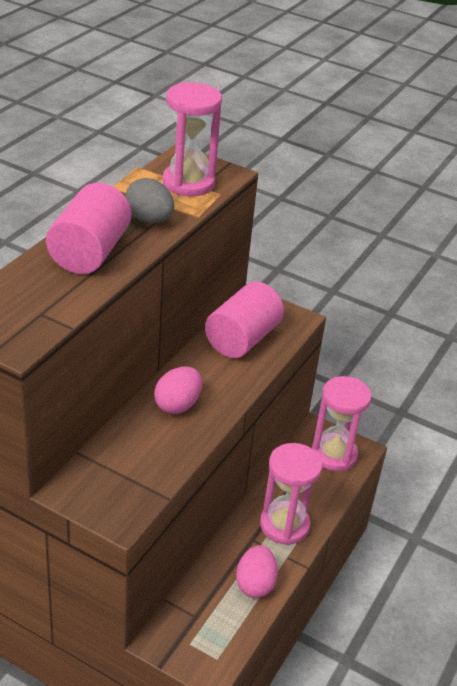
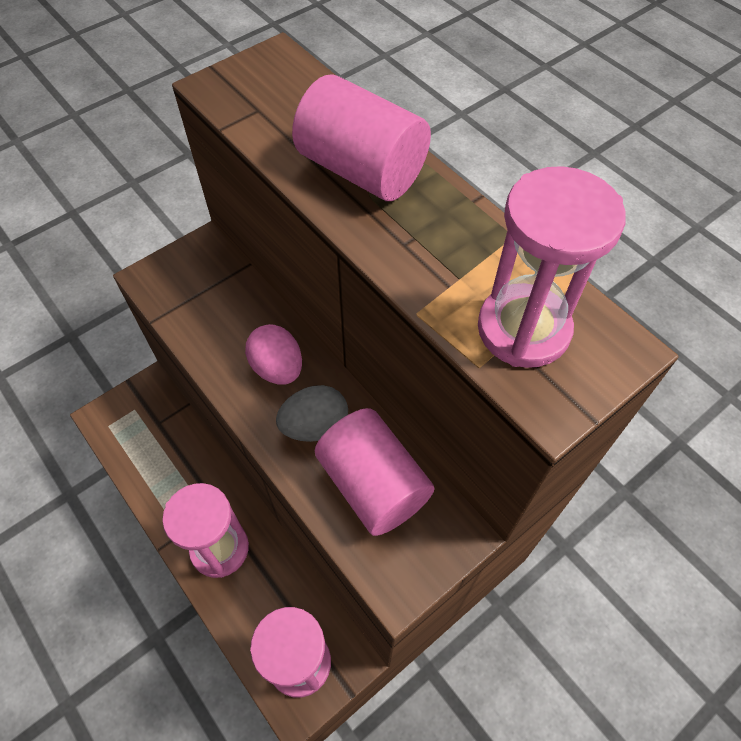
camera: 115 degrees right, 20 degrees up
(149, 219) = (423, 249): grey egg -> grey egg (315, 426)
(255, 584) = (163, 487): pink egg -> none

